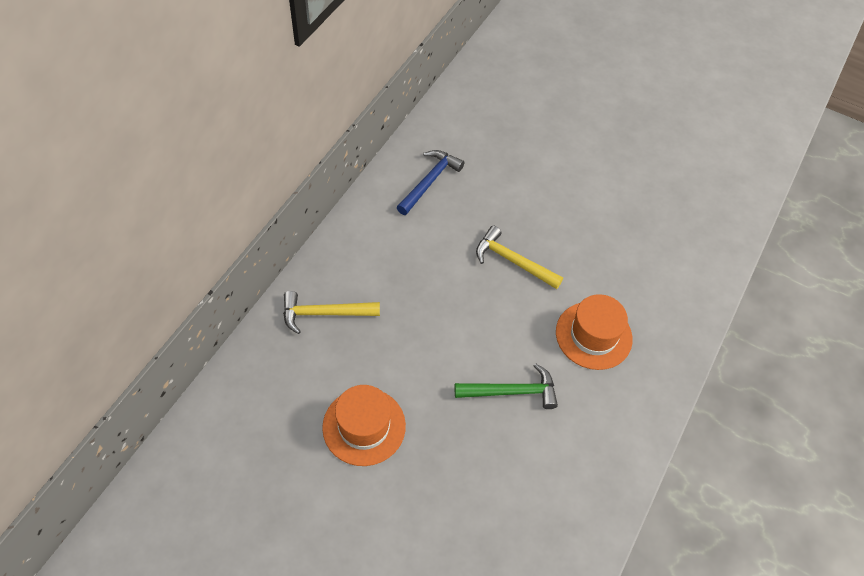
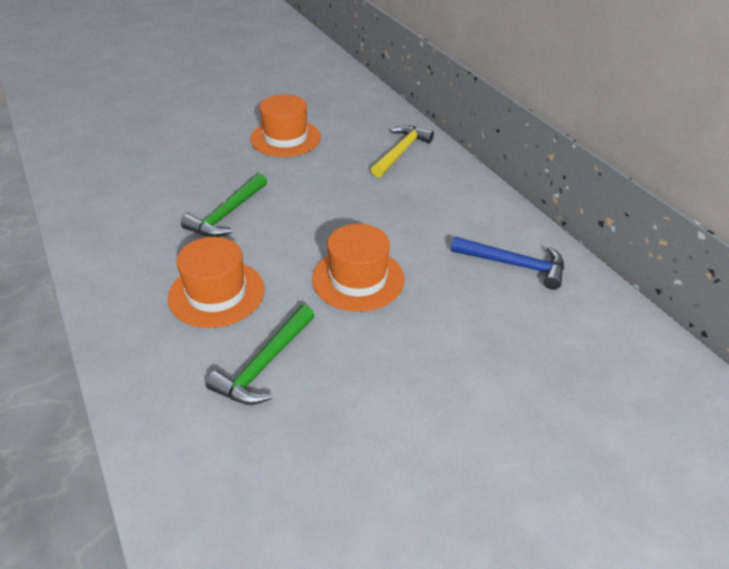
camera: 125 degrees right, 15 degrees down
(430, 181) = (514, 265): blue hammer -> blue hammer turned 45 degrees counterclockwise
(513, 261) = (358, 279): yellow hammer -> orange hat
(621, 270) = (264, 364): none -> green hammer

